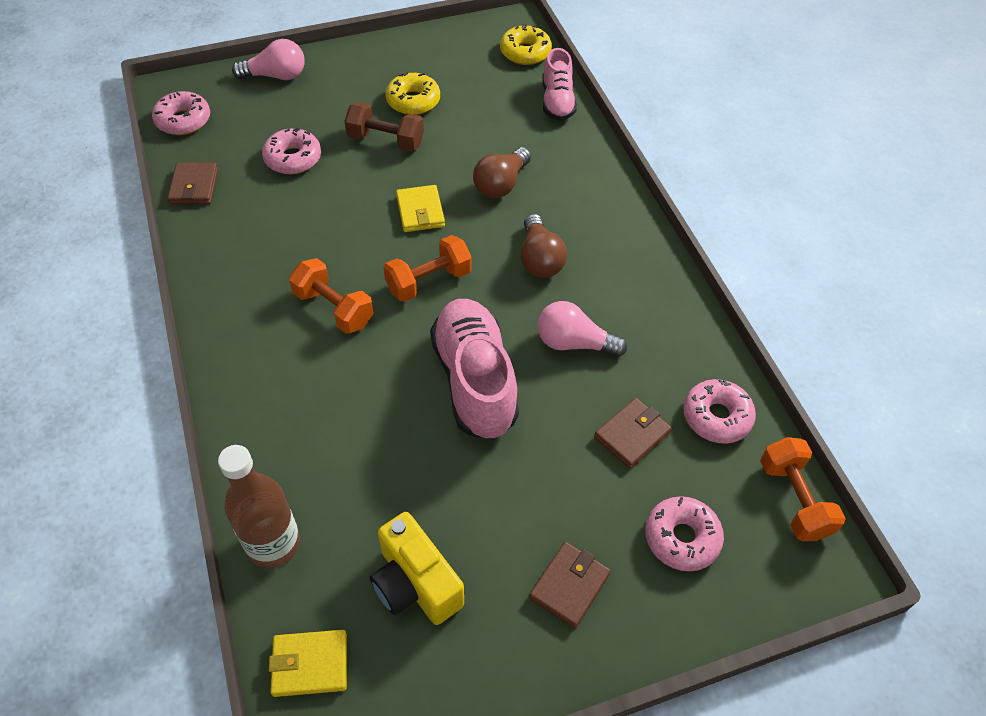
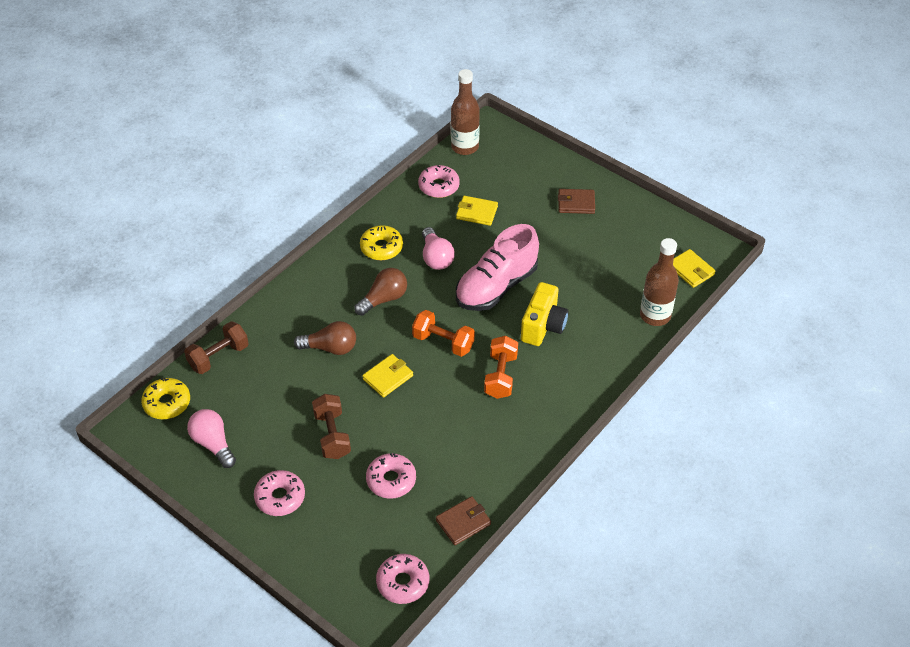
camera: 120 degrees left, 5 degrees down
(276, 76) = (306, 555): pink light bulb -> pink light bulb (213, 444)
(413, 101) = (275, 443): yellow donut -> yellow donut (381, 248)
(415, 584) = (624, 254): yellow camera -> yellow camera (543, 326)
(557, 102) = (218, 356): pink shoe -> brown dumbbell
(632, 435) = (476, 212): brown wallet -> yellow wallet
(681, 538) = (518, 176): pink donut -> pink donut (280, 497)
(793, 499) = (464, 147): orange dumbbell -> brown bottle

